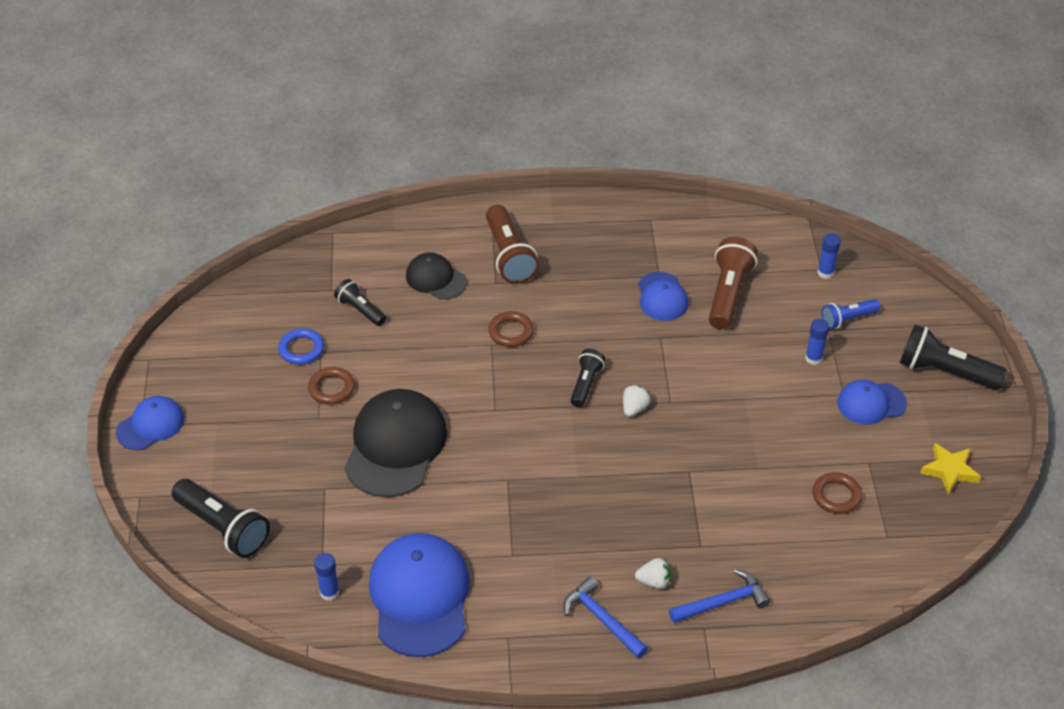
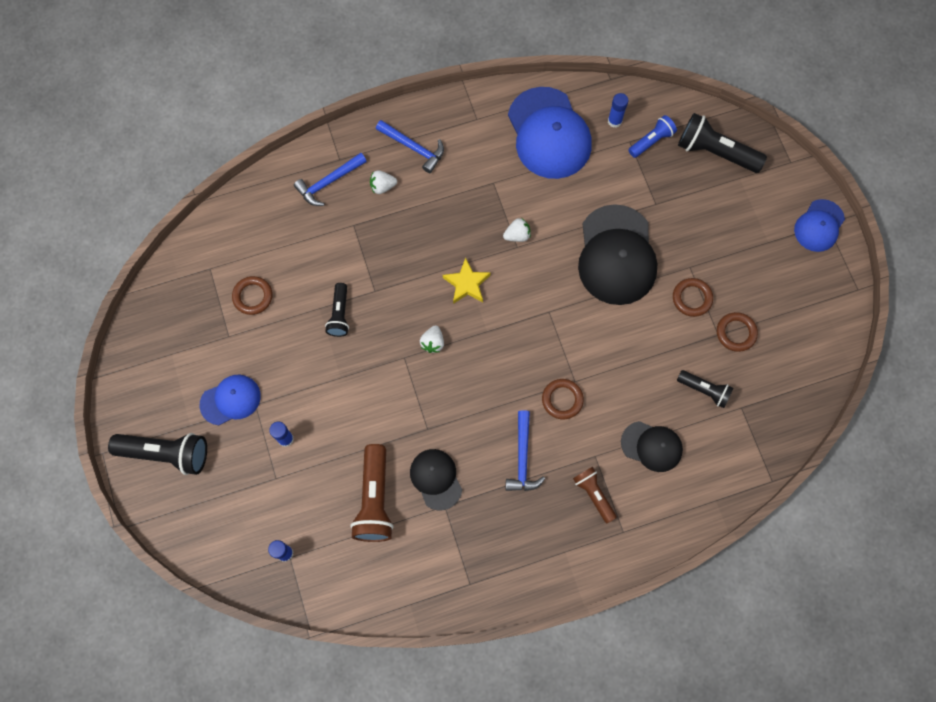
camera: 165 degrees right, 25 degrees up
(301, 349) = (736, 333): blue ring -> brown ring
(503, 491) = (517, 235): none -> white strawberry
(509, 256) = (593, 494): brown flashlight -> brown flashlight, size x0.59
(569, 295) = (522, 458): none -> blue hammer
(586, 384) = (480, 358): black flashlight -> black flashlight (339, 314)
(662, 297) = (436, 479): blue cap -> black cap
(847, 319) = (259, 496): blue flashlight -> blue flashlight (651, 141)
(949, 470) = (161, 344): yellow star -> yellow star (466, 284)

